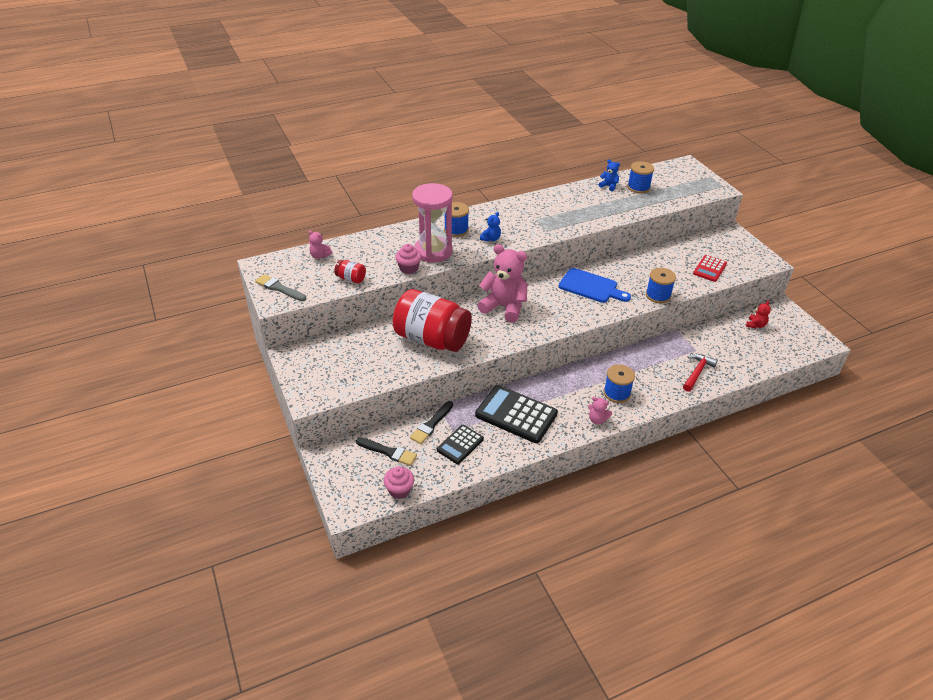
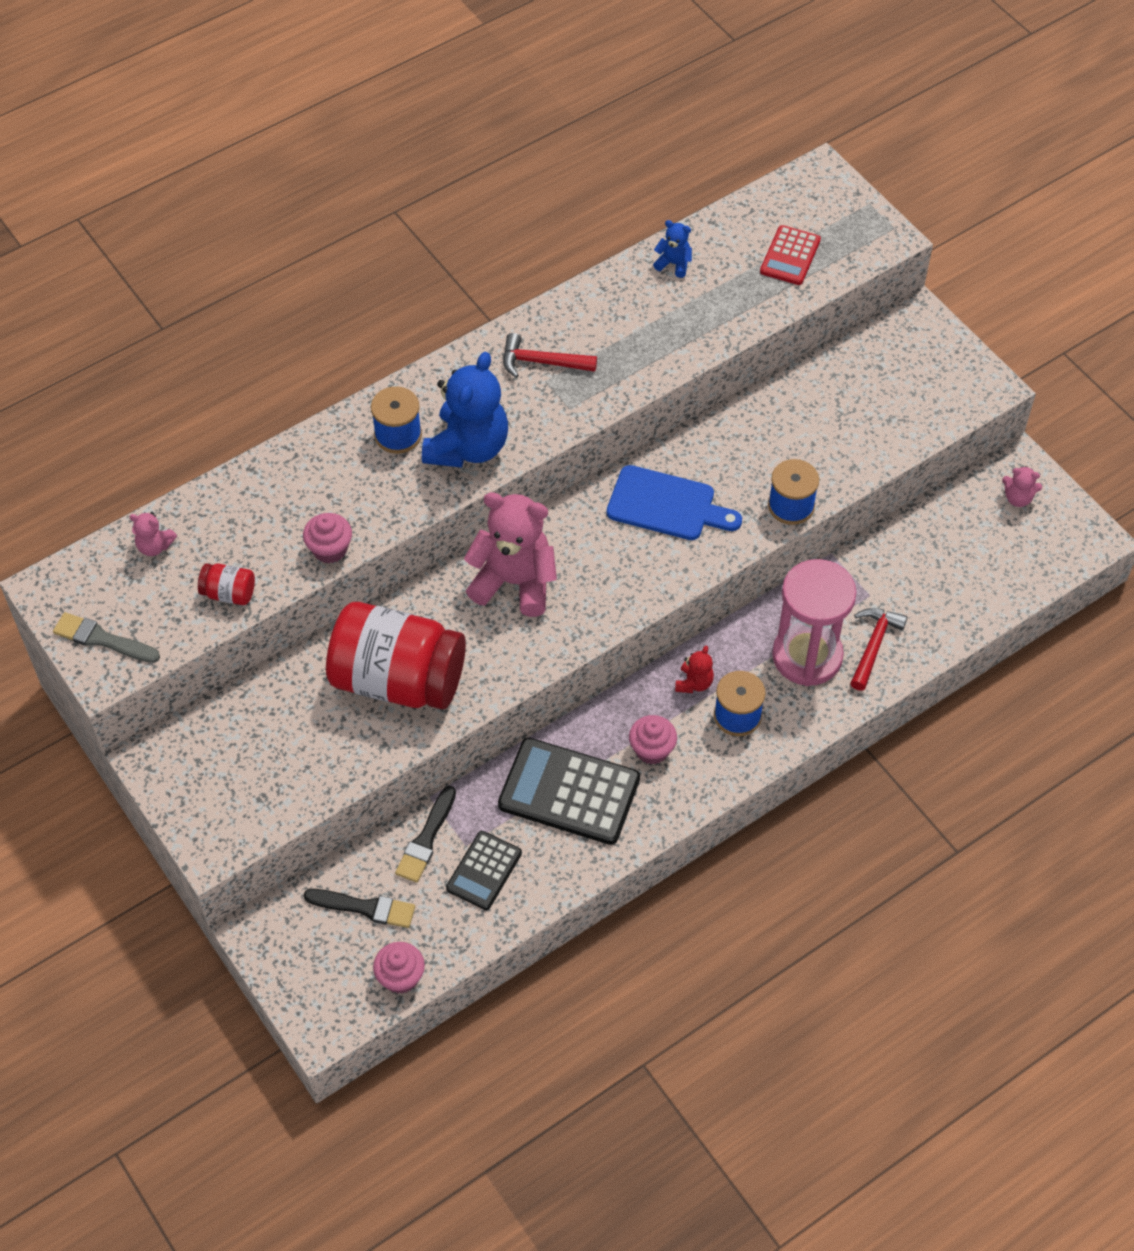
camera: 10 degrees left, 15 degrees up
(433, 251) = (366, 498): pink hourglass -> pink hourglass (807, 656)
(490, 239) = (467, 447): blue teddy bear -> blue teddy bear, size x2.22
(535, 212) = (542, 362): none -> red hammer
(566, 402) = (652, 750): none -> pink cupcake
(597, 419) = (710, 778): pink teddy bear -> pink teddy bear (1018, 498)
(638, 187) = (732, 258): blue spool -> none
(709, 269) = (881, 423): red calculator -> red calculator (790, 256)
(755, 325) = (973, 518): red teddy bear -> red teddy bear (694, 683)

